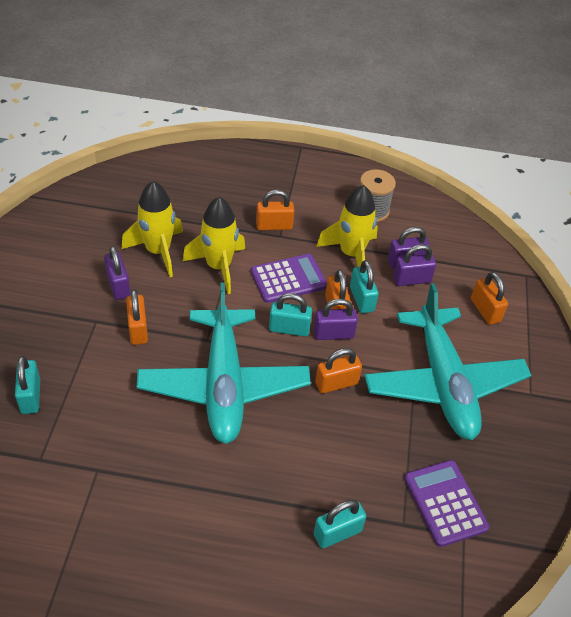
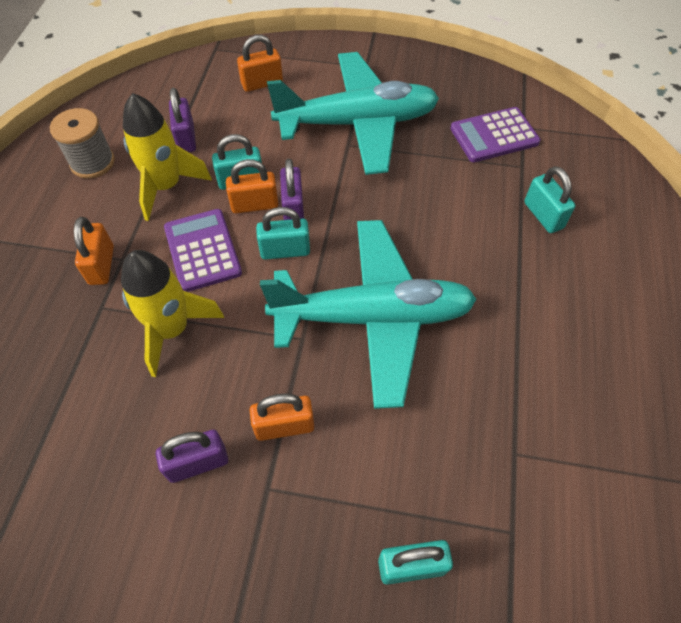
camera: 85 degrees left, 10 degrees up
(158, 251) = (131, 411): yellow rocket -> none
(289, 329) = (285, 251): turquoise padlock -> turquoise padlock turned 75 degrees clockwise
(336, 383) = (363, 209): orange padlock -> none
(411, 280) = (214, 136): purple padlock -> none

